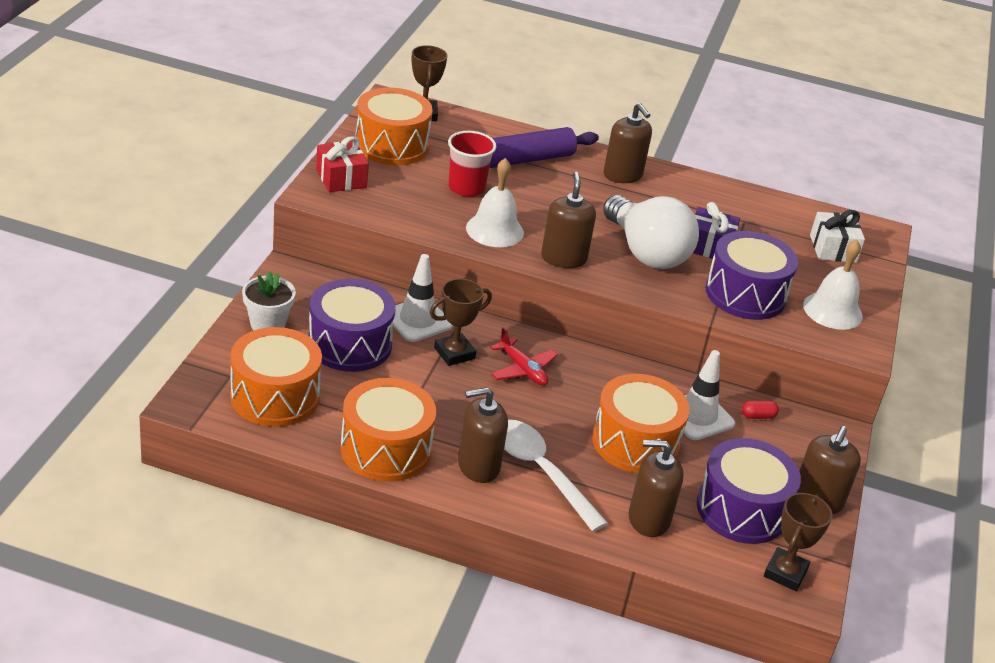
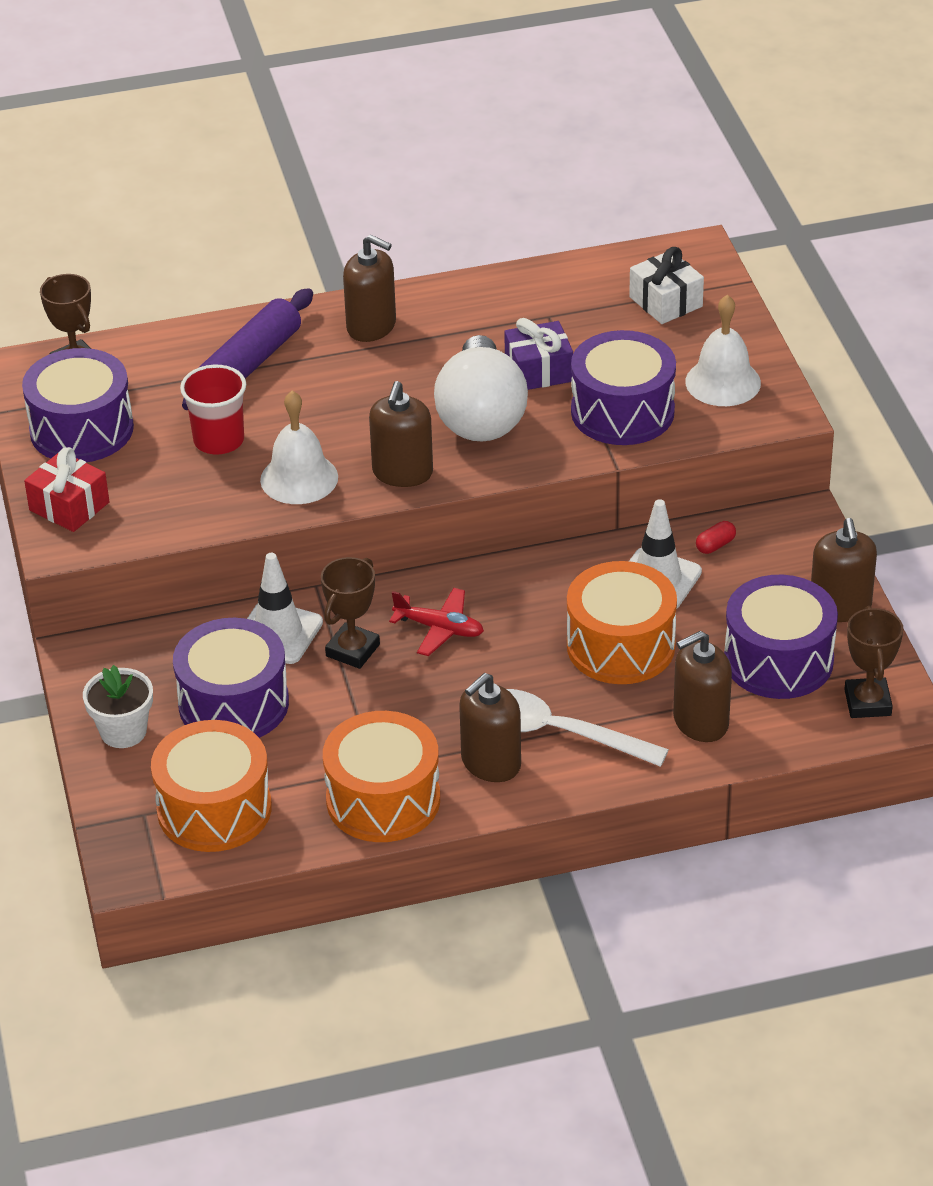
camera: 25 degrees left, 5 degrees up
(391, 145) = (81, 429): orange drum -> purple drum
(563, 258) = (402, 473): brown soap dispenser -> brown soap dispenser turned 135 degrees counterclockwise
(646, 252) = (481, 416): white light bulb -> white light bulb turned 60 degrees clockwise

